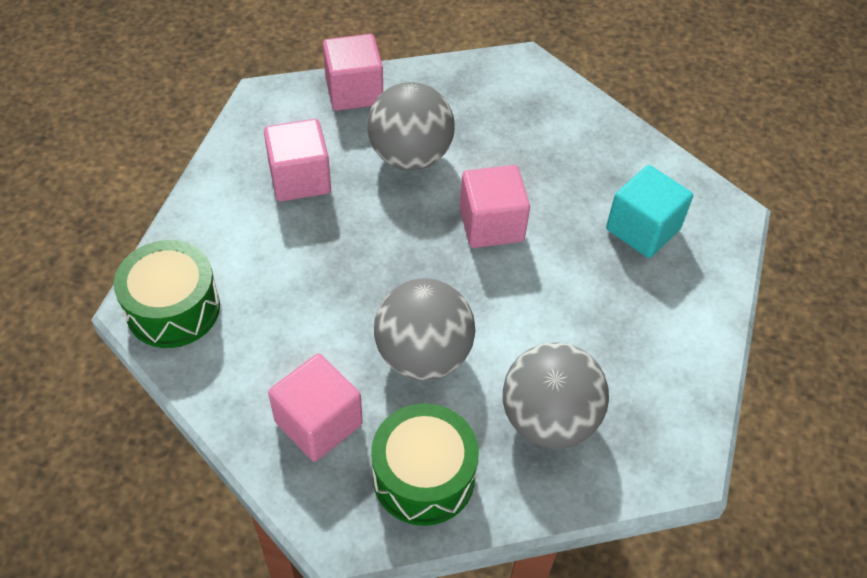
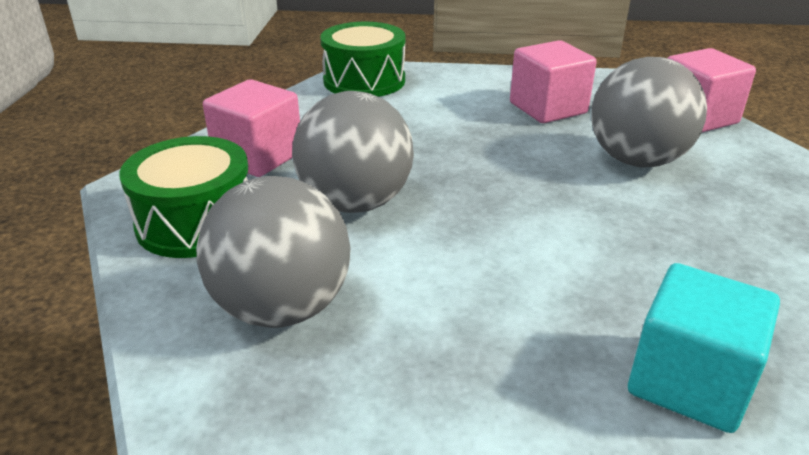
camera: 80 degrees right, 20 degrees down
(491, 224) = (578, 227): pink cube -> none

